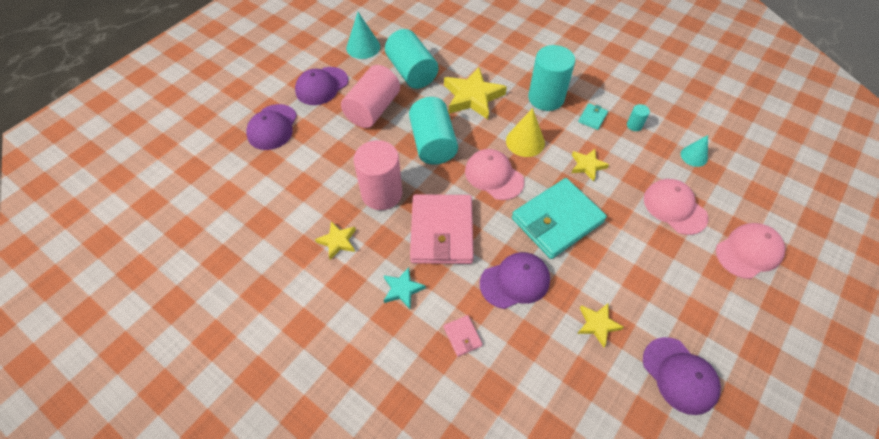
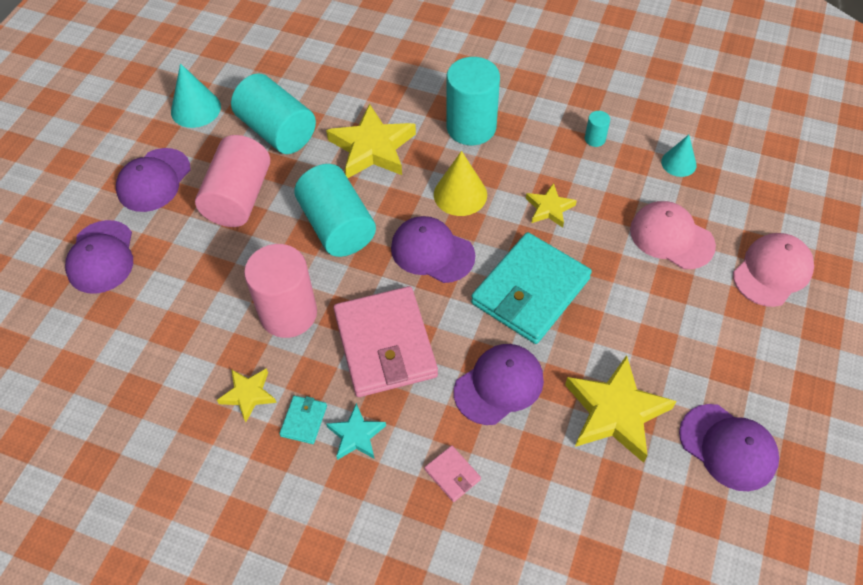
camera: 15 degrees left, 0 degrees up
(493, 176) = (432, 252): pink cap -> purple cap
(592, 118) = (539, 141): turquoise wallet -> turquoise wallet (304, 421)
(597, 324) = (615, 412): yellow star -> yellow star, size x1.85

